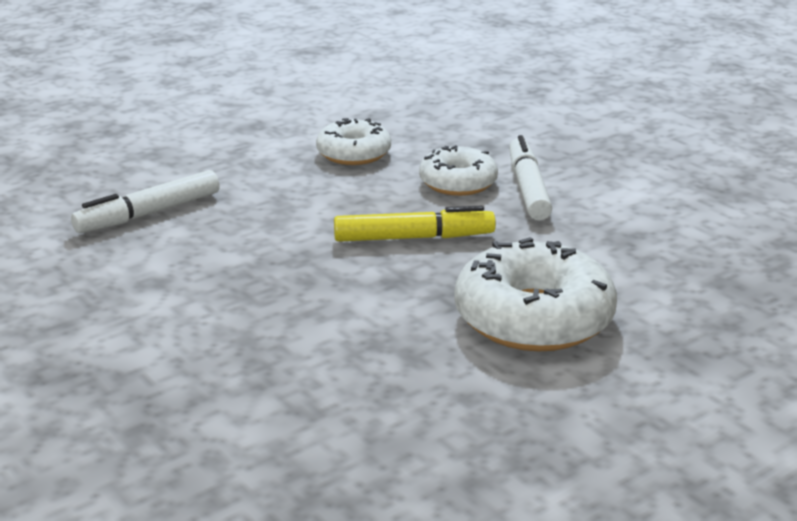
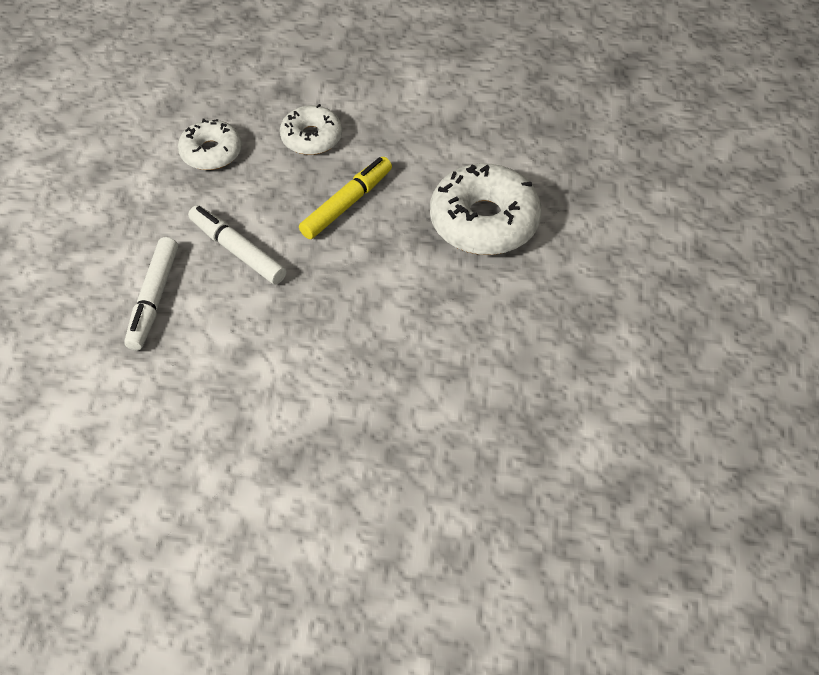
camera: 45 degrees left, 25 degrees up
(528, 188) = (358, 116): white marker -> white marker (237, 251)

